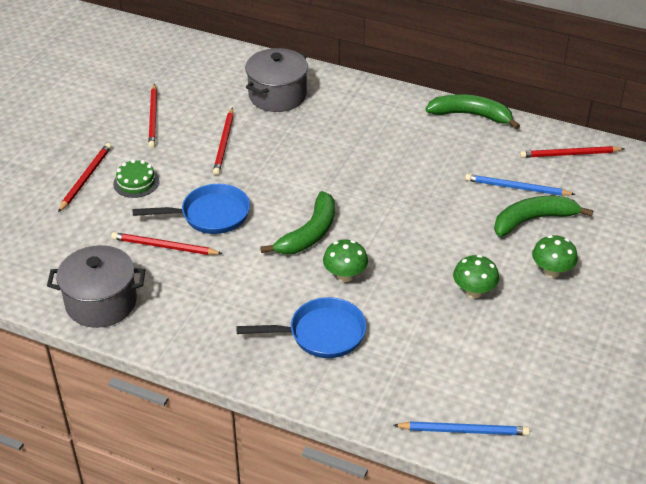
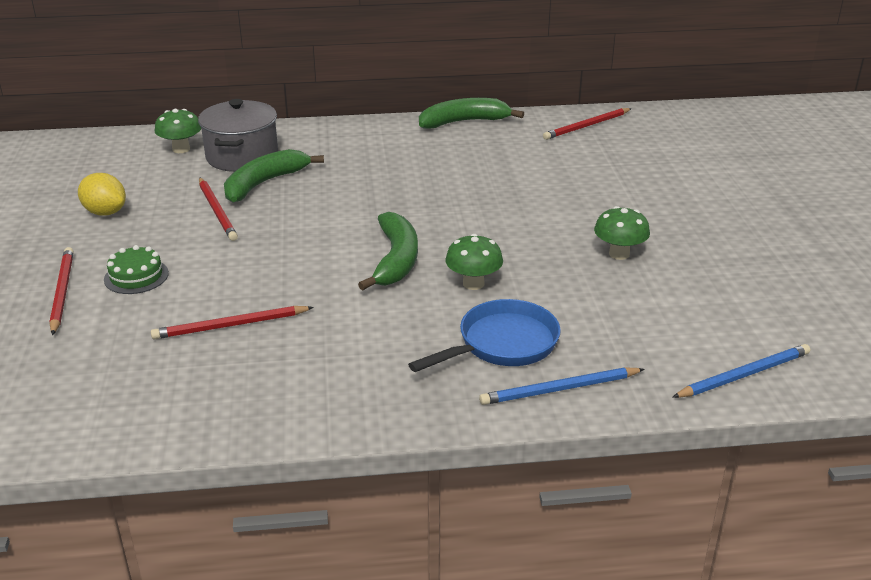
camera: 30 degrees left, 10 degrees down
(101, 302) = (195, 410): grey pot -> none
(153, 118) = (105, 212): red pencil -> yellow lemon
(210, 215) = (261, 278): blue pan -> none
(516, 188) = (567, 162): blue pencil -> blue pencil (559, 389)
(533, 220) = (610, 181): green banana -> green banana (264, 183)
(551, 271) = (672, 215): green mushroom -> green mushroom (181, 149)

